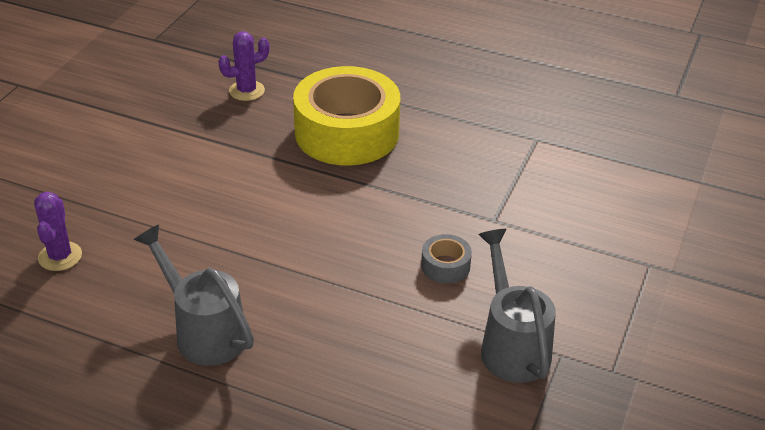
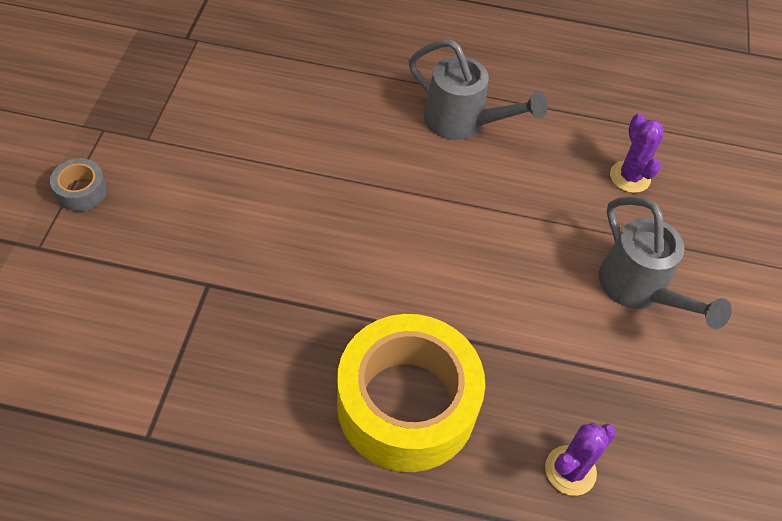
camera: 165 degrees right, 15 degrees up
(445, 266) = (258, 216): grey tape -> grey tape (81, 191)
(511, 345) = (192, 141): grey watering can -> grey watering can (639, 289)

